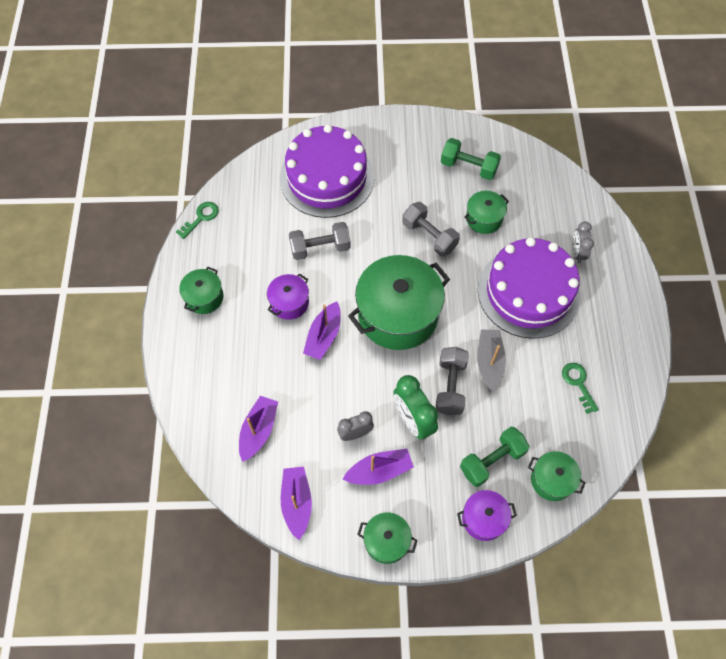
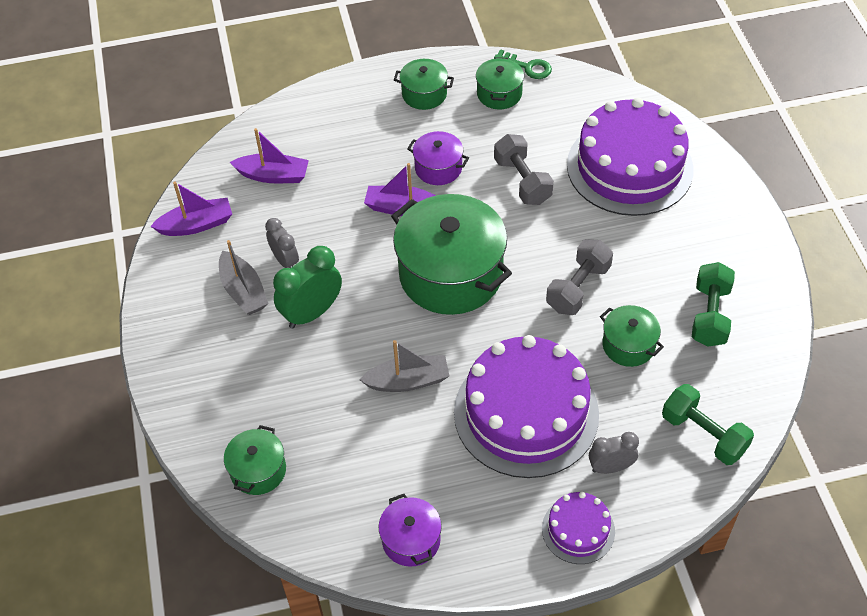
camera: 80 degrees right, 10 degrees down
(379, 471) = (243, 291): purple boat -> grey boat
(386, 541) = (162, 312): green pot -> green pot (499, 94)
(450, 386) = (364, 344): grey dumbbell -> none
(483, 519) = (199, 402): purple pot -> purple pot (411, 540)
(492, 460) = (273, 401): green dumbbell -> green dumbbell (703, 434)
(578, 383) = (400, 488): green key -> none
(620, 282) = (578, 530): none -> purple cake

